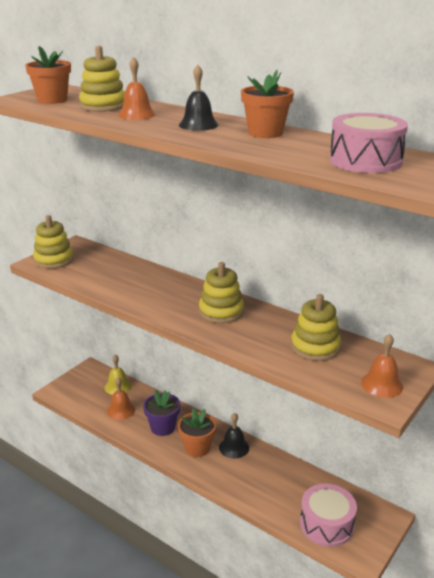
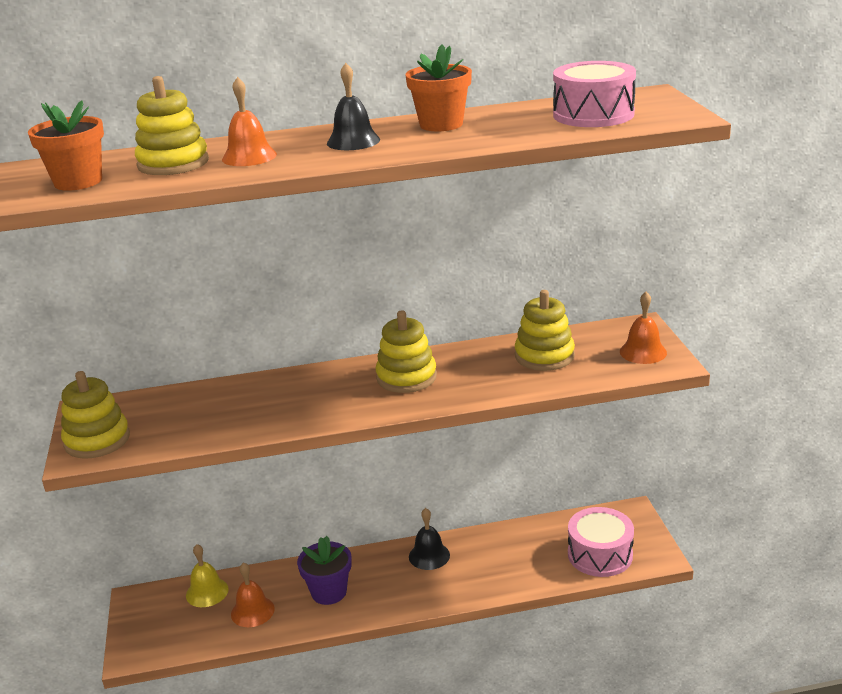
camera: 45 degrees left, 0 degrees up
(197, 448) = (395, 583): orange flower pot -> none

